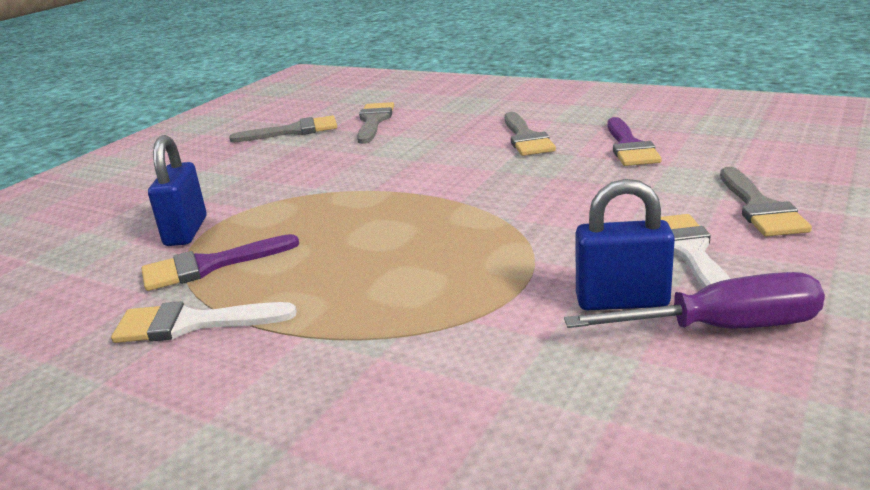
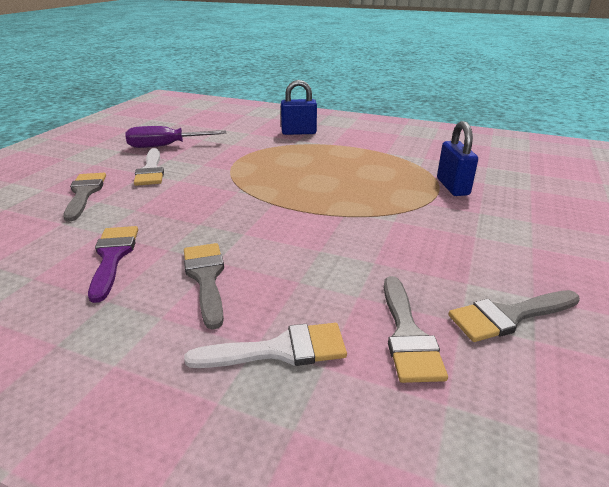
camera: 170 degrees right, 5 degrees up
(192, 323) = (385, 147): white brush -> white brush (279, 350)
(209, 266) = (408, 168): purple brush -> none
(622, 301) = (197, 153): blue padlock -> blue padlock (299, 132)

